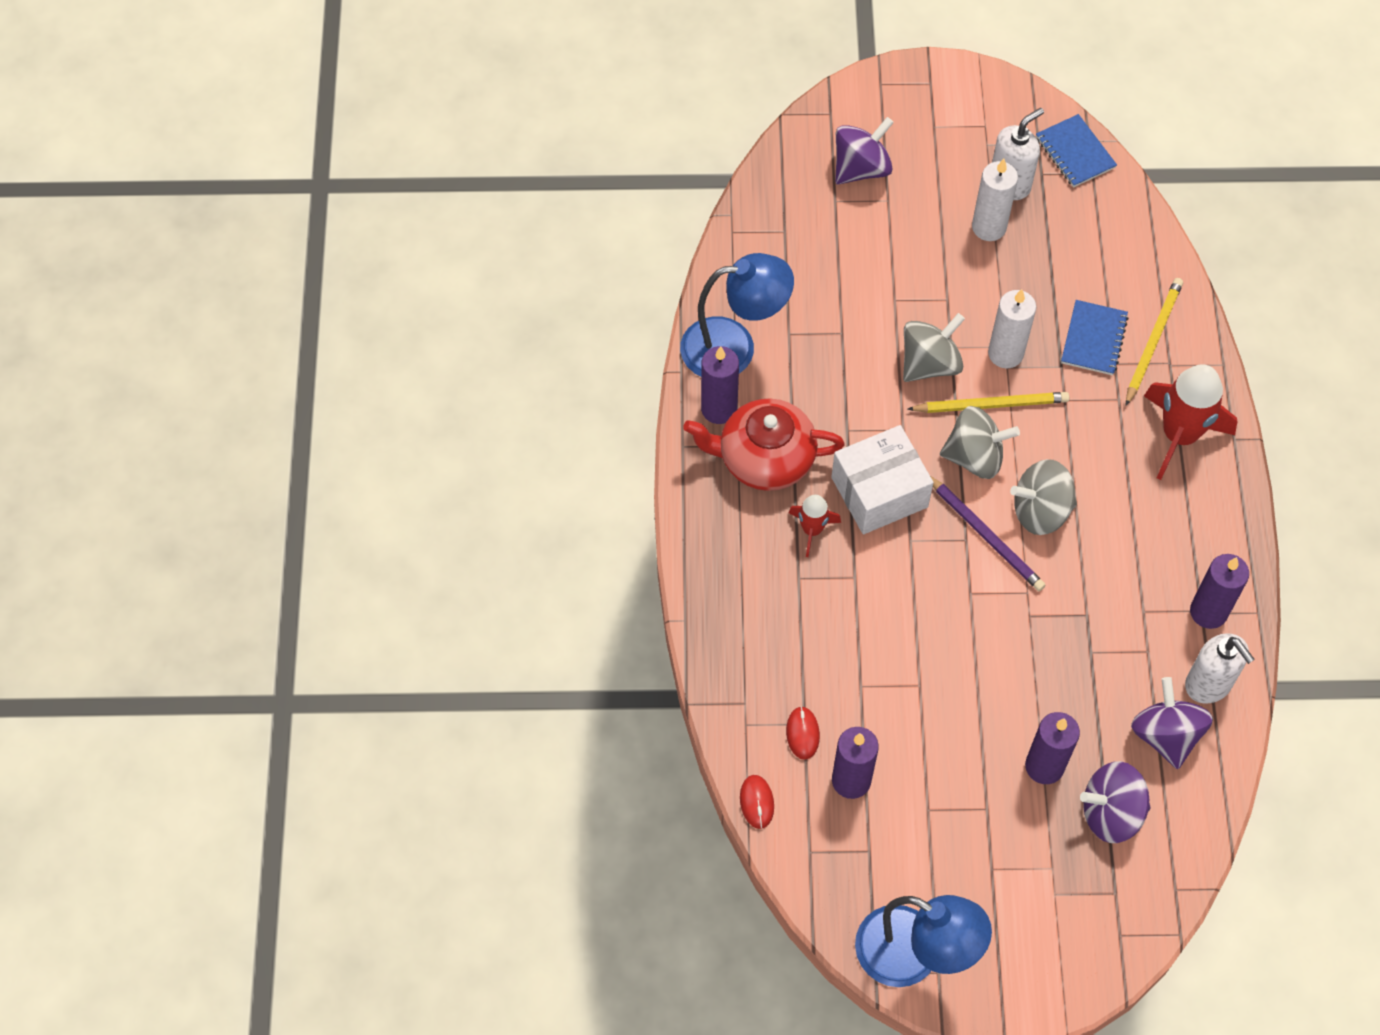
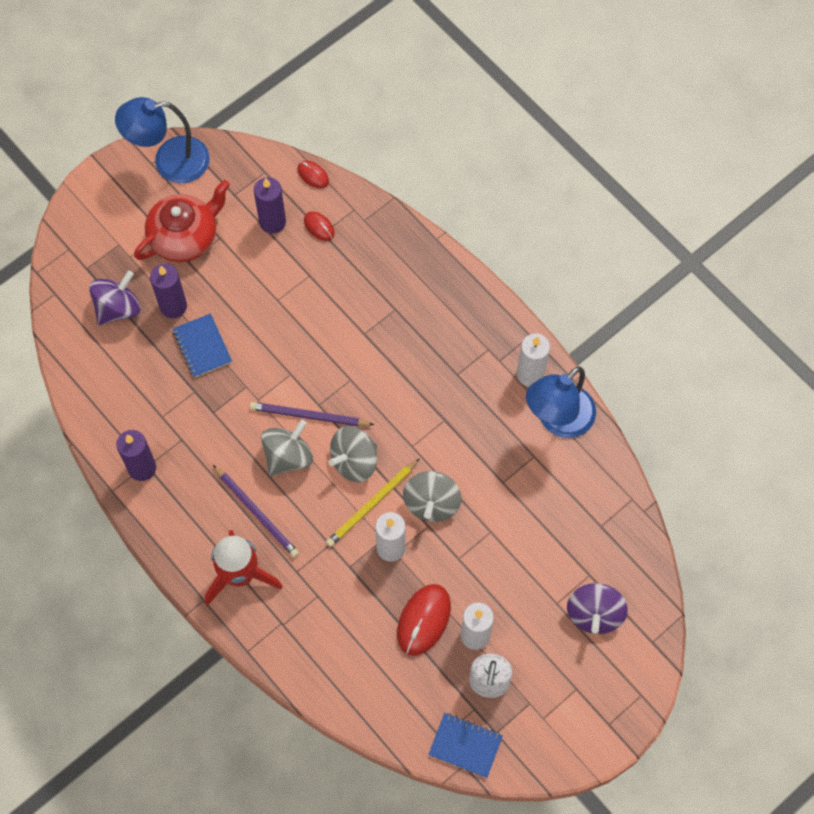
camera: 140 degrees right, 5 degrees up
(719, 409) = (530, 374): purple candle -> white candle
(764, 459) = (476, 364): red teapot -> red teapot (185, 237)
(812, 530) = (411, 342): red rocket -> none
(879, 492) = (392, 395): white box -> none
(1027, 272) = (424, 620): none -> red mouse
(1094, 339) = (343, 603): blue notebook -> blue notebook (202, 346)
(1117, 480) = (257, 513): none -> purple pencil
(1152, 341) = (304, 632): yellow pencil -> none
(1165, 735) = (117, 374): purple spinning top -> none
(1208, 684) = (112, 423): white soap dispenser -> none

